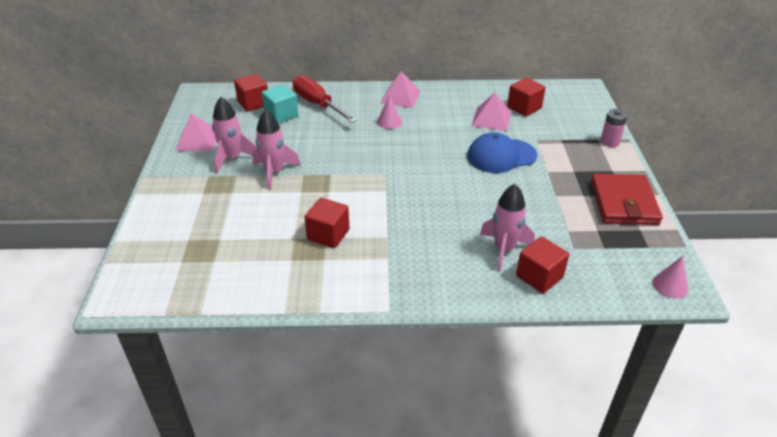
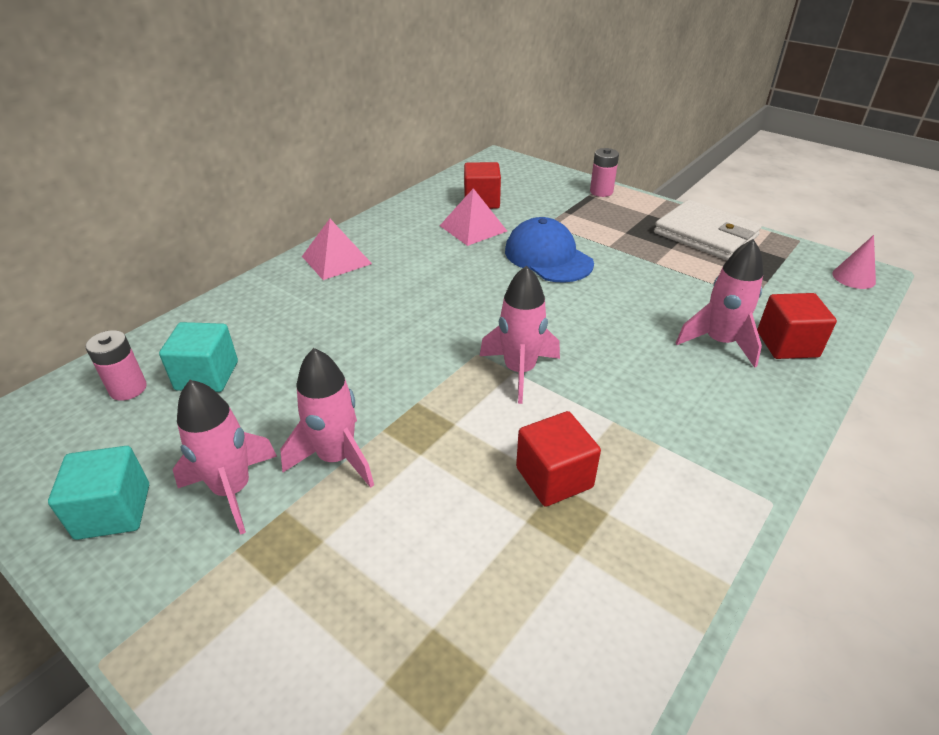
camera: 50 degrees left, 0 degrees up
(197, 140) = (113, 511): pink pyramid -> turquoise cube
(253, 103) = (128, 389): red cube -> pink battery
(317, 104) = (239, 329): red screwdriver -> none
(388, 192) = (519, 371): none -> pink rocket
(389, 122) = (374, 294): pink cone -> none
(501, 156) = (548, 257): blue cap -> blue cap turned 120 degrees clockwise
(623, 203) = (705, 235): red wallet -> white wallet

